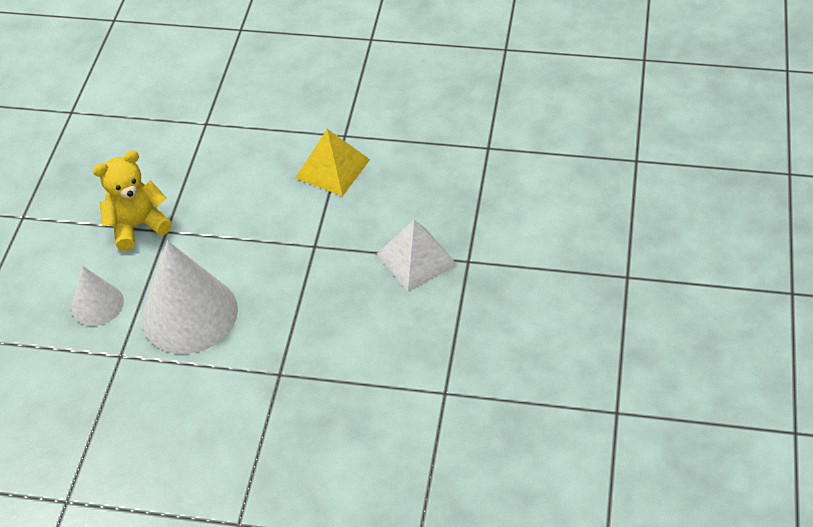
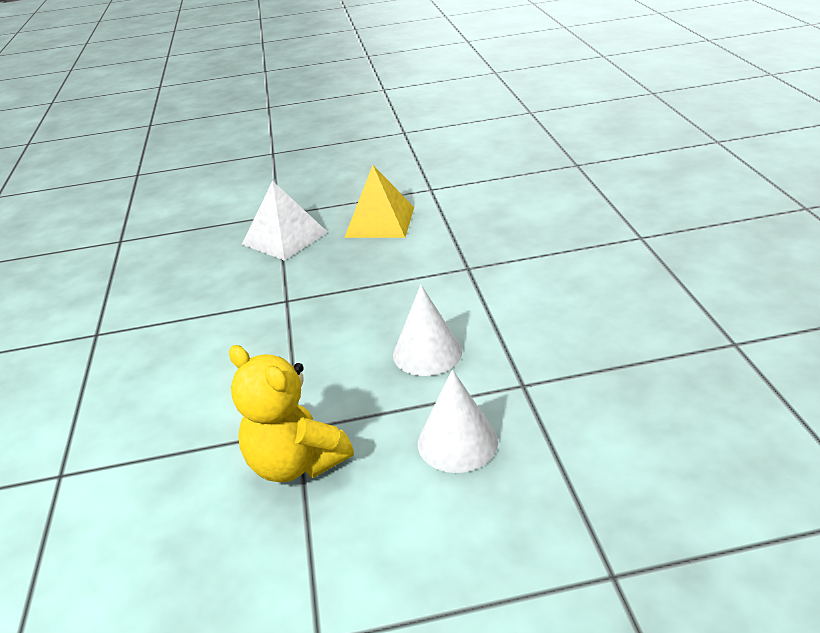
camera: 110 degrees left, 15 degrees down
(189, 314) = (427, 353): white cone -> white cone, size x0.55
(332, 168) = (157, 325): yellow pyramid -> yellow pyramid (380, 222)

